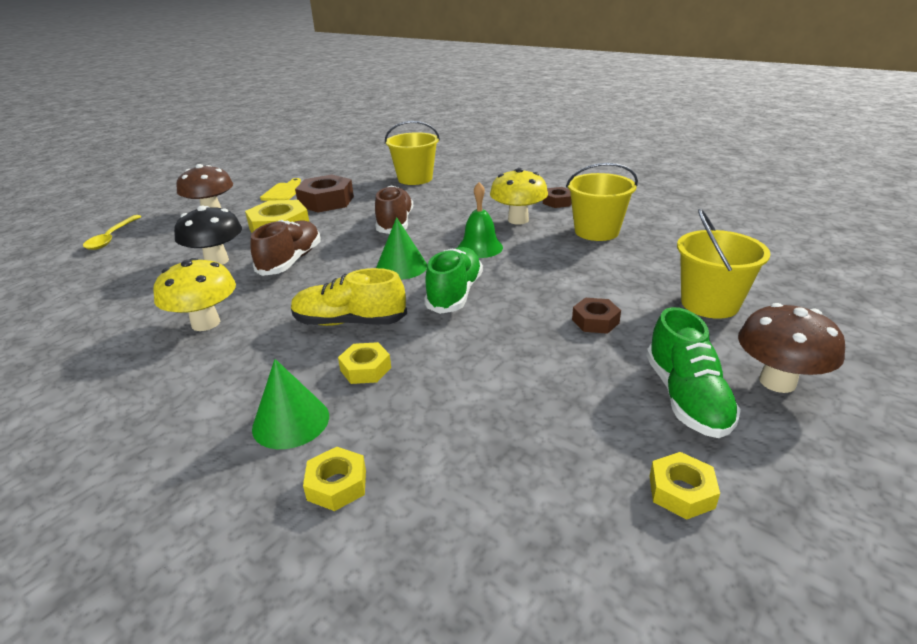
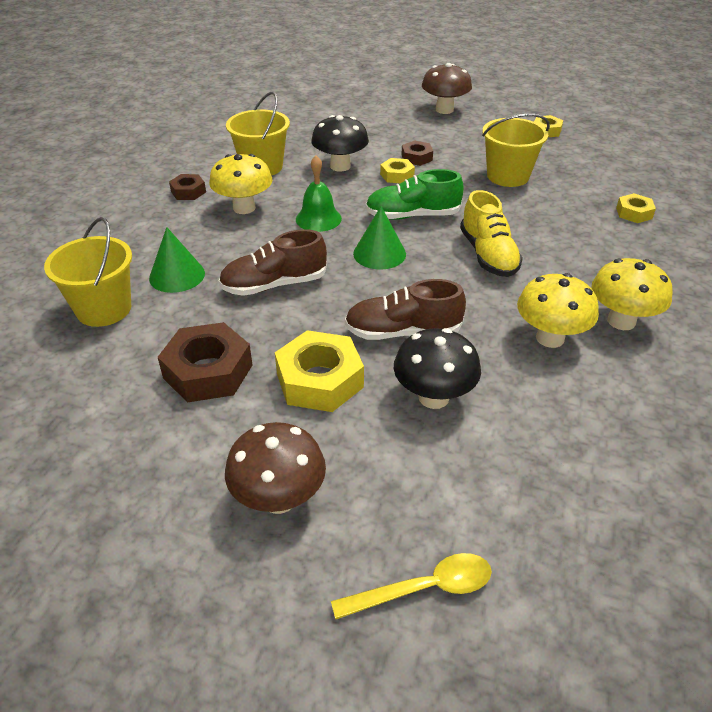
camera: 110 degrees left, 10 degrees up
(172, 373) = (621, 321): none -> yellow mushroom
(284, 191) = (167, 443): yellow cutting board -> none
(291, 422) = (610, 244): green cone -> green cone (177, 275)
(365, 369) = (537, 231): yellow nut -> yellow nut (397, 175)
(586, 269) = (340, 166): none -> black mushroom
(686, 398) = (477, 130): green shoe -> none
(709, 303) = (370, 124): yellow bucket -> yellow bucket (508, 176)

